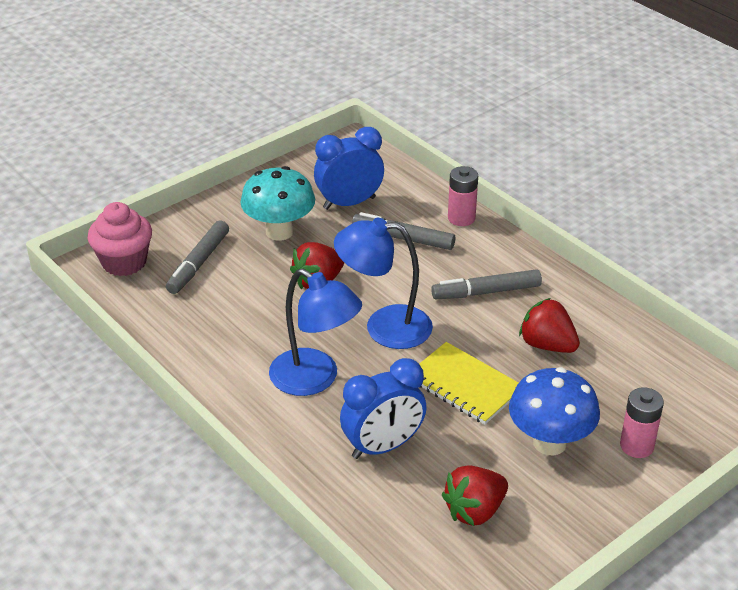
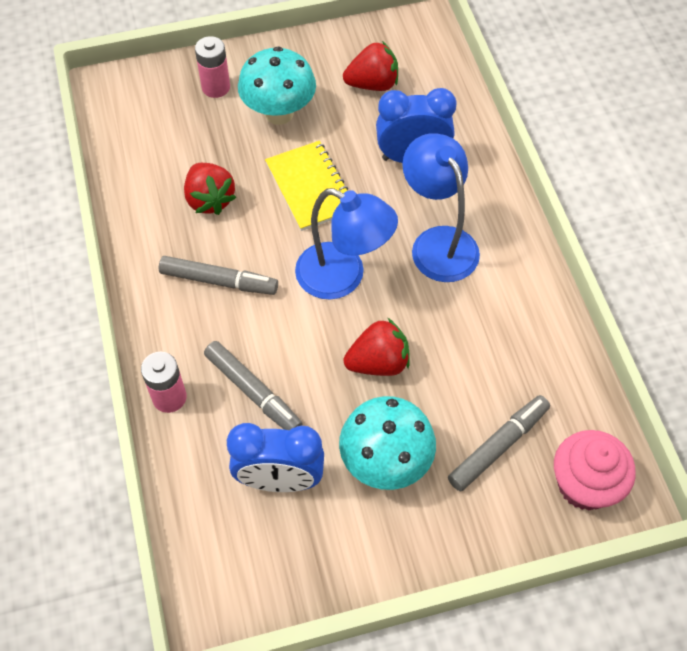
camera: 155 degrees left, 20 degrees up
(549, 442) = (279, 113): blue mushroom -> turquoise mushroom

